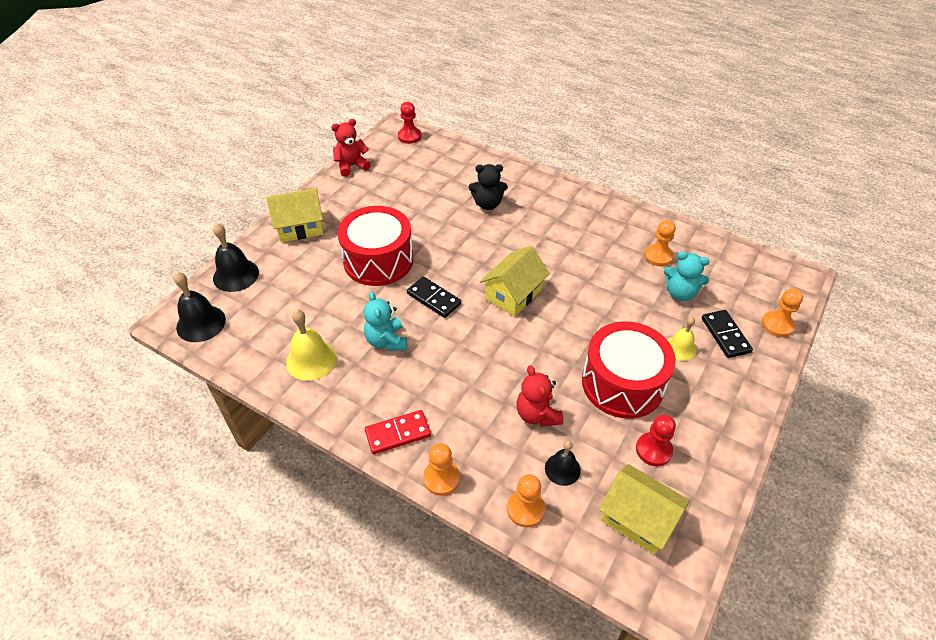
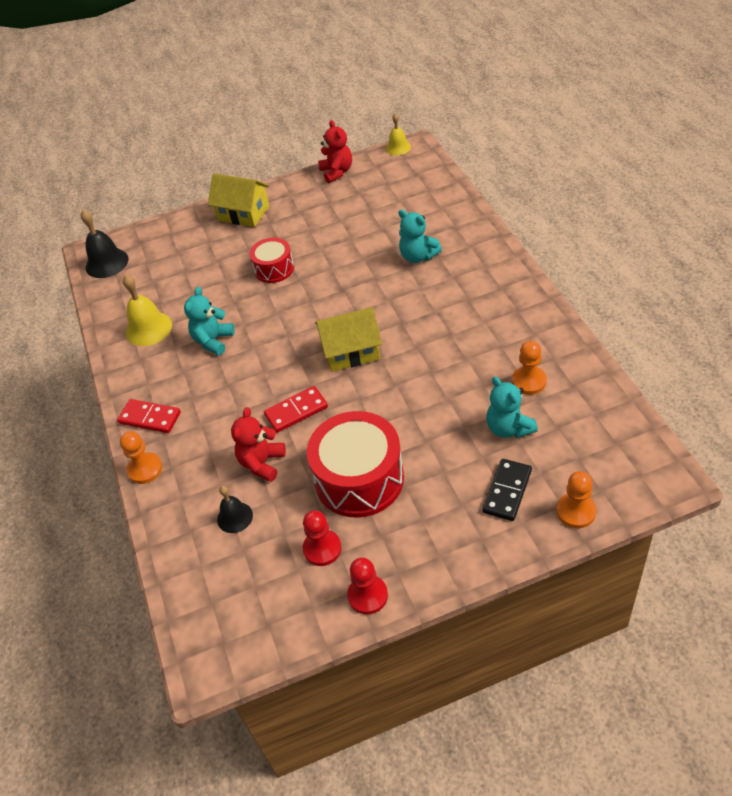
camera: 45 degrees right, 0 degrees up
(236, 275) = (162, 234): black bell -> none
(351, 166) = (337, 172): red teddy bear -> red teddy bear turned 60 degrees clockwise
(378, 260) = (274, 269): red drum -> red drum, size x0.56
(409, 136) = (416, 161): red pawn -> red pawn (368, 595)
(433, 299) = (283, 323): black domino -> none
(487, 204) = (418, 256): black teddy bear -> turquoise teddy bear
(520, 360) = (296, 411): none -> red domino
(525, 509) = (177, 529): orange pawn -> none
(638, 519) = (248, 592): yellow house -> none
(680, 348) = (448, 478): yellow bell -> yellow bell (398, 147)

